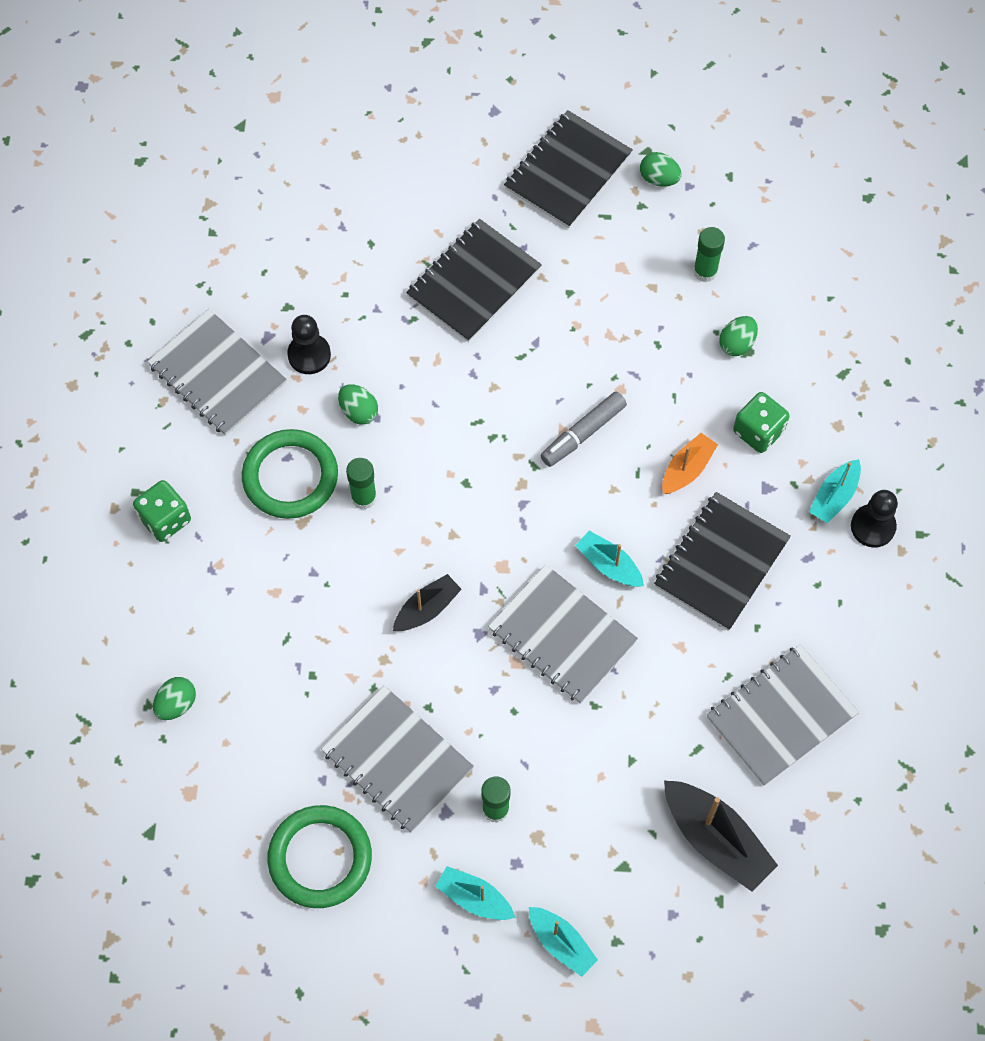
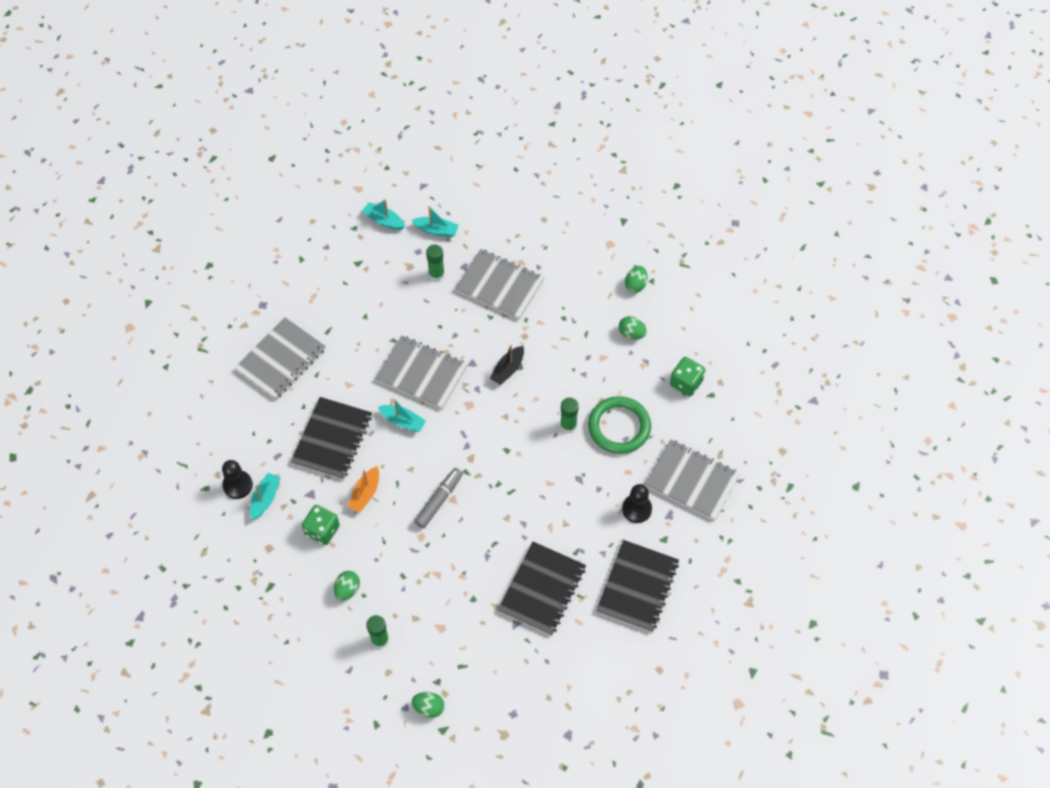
camera: 165 degrees right, 5 degrees down
(320, 858) = (526, 229): green ring -> none
(358, 411) = (590, 479): green egg -> green egg (631, 333)
(568, 171) = (498, 696): black notebook -> black notebook (637, 587)
(715, 839) = (308, 287): black boat -> none

